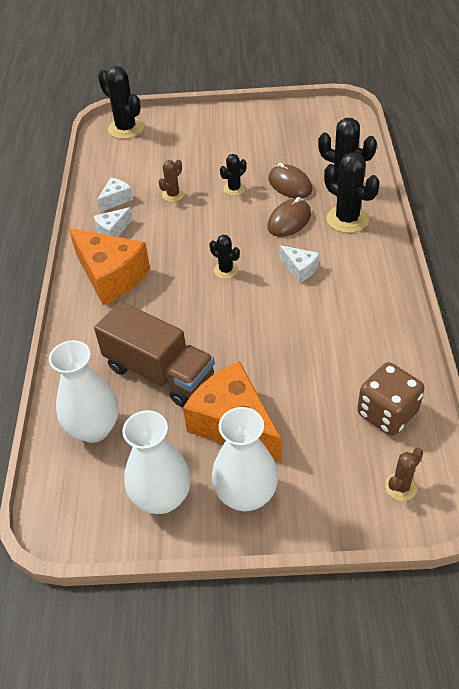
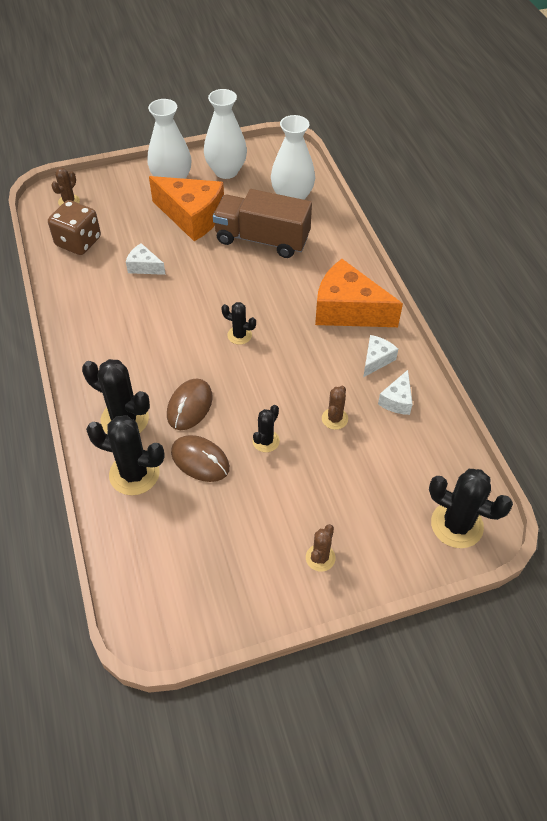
camera: 160 degrees right, 5 degrees up
(224, 126) = (320, 558): none -> brown cactus
(300, 269) = (167, 349): white cheese -> white cheese (144, 267)

